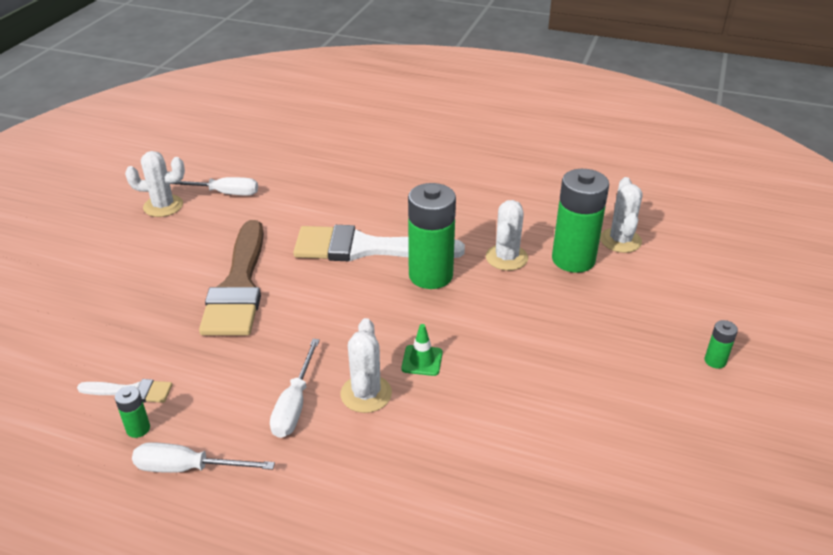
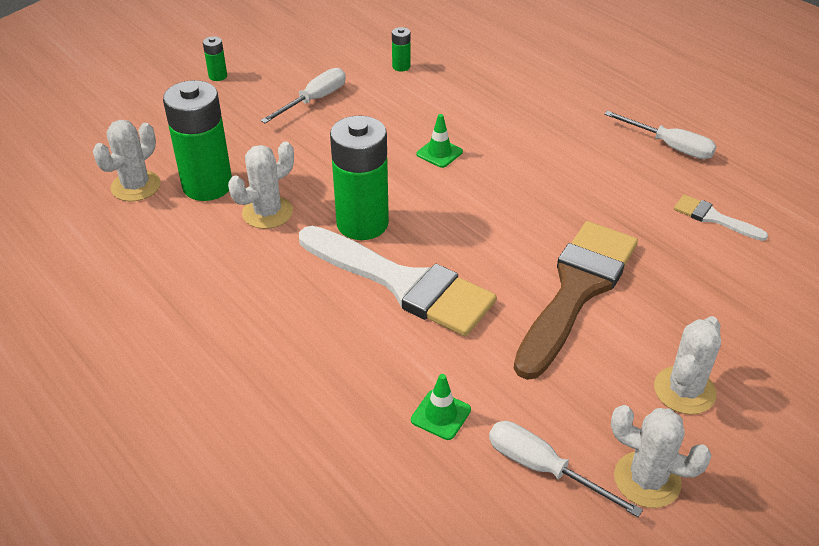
camera: 150 degrees left, 5 degrees up
(138, 429) = (709, 186): green battery -> green battery (401, 66)
(293, 195) = (440, 415): none -> green traffic cone
(294, 404) = (568, 159): white screwdriver -> white screwdriver (314, 100)
(366, 394) = (504, 146): white cactus -> white cactus (684, 390)

